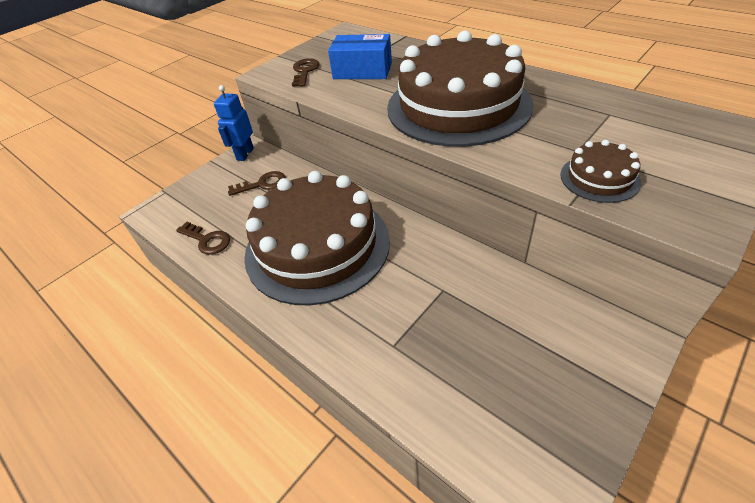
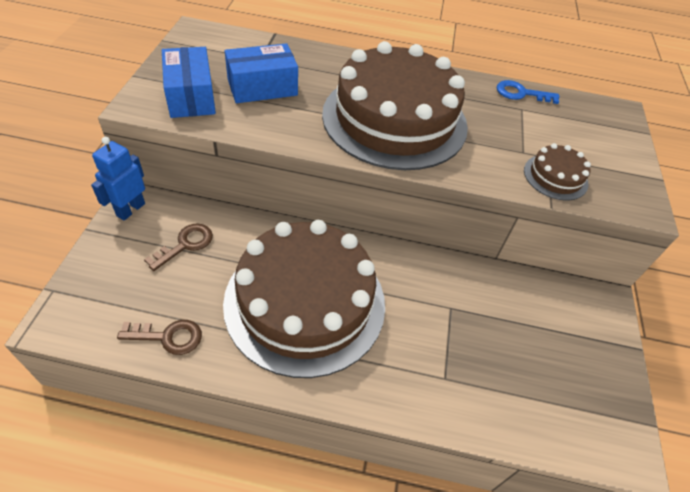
camera: 40 degrees left, 5 degrees up
(245, 154) = (130, 209): blue robot -> blue robot turned 45 degrees clockwise
(305, 71) = (191, 96): brown key -> blue box
(620, 100) = (520, 93): none -> blue key

